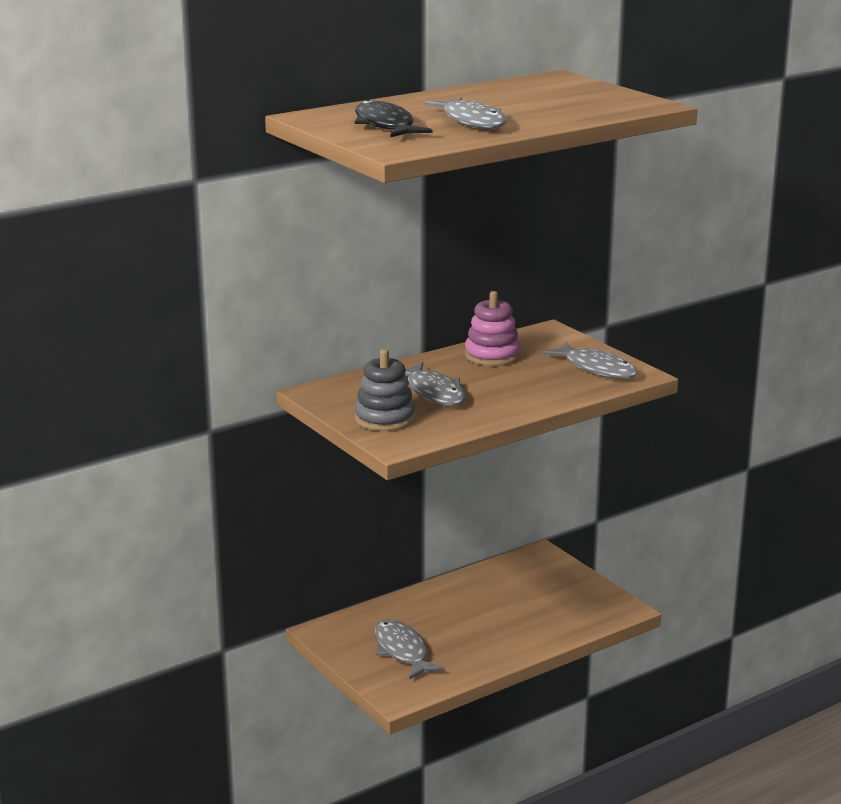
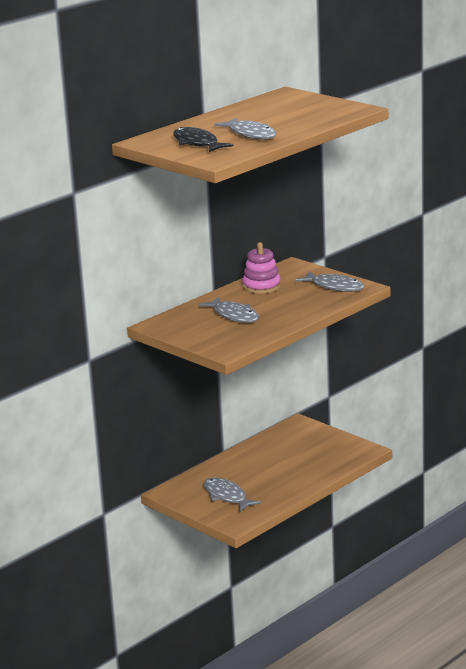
camera: 10 degrees left, 0 degrees up
(385, 419) = (210, 336): grey stacking toy -> none

